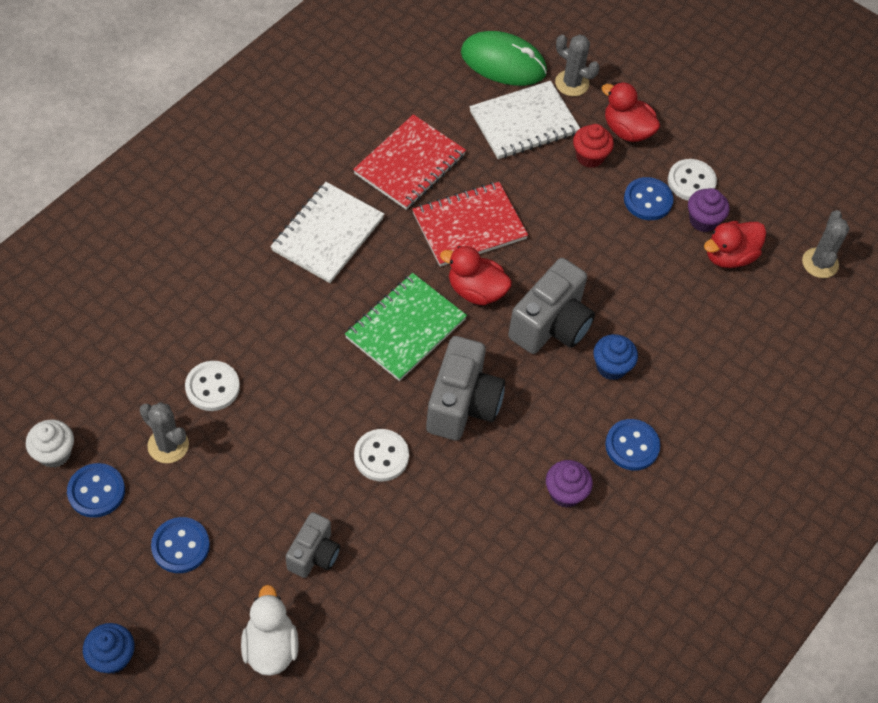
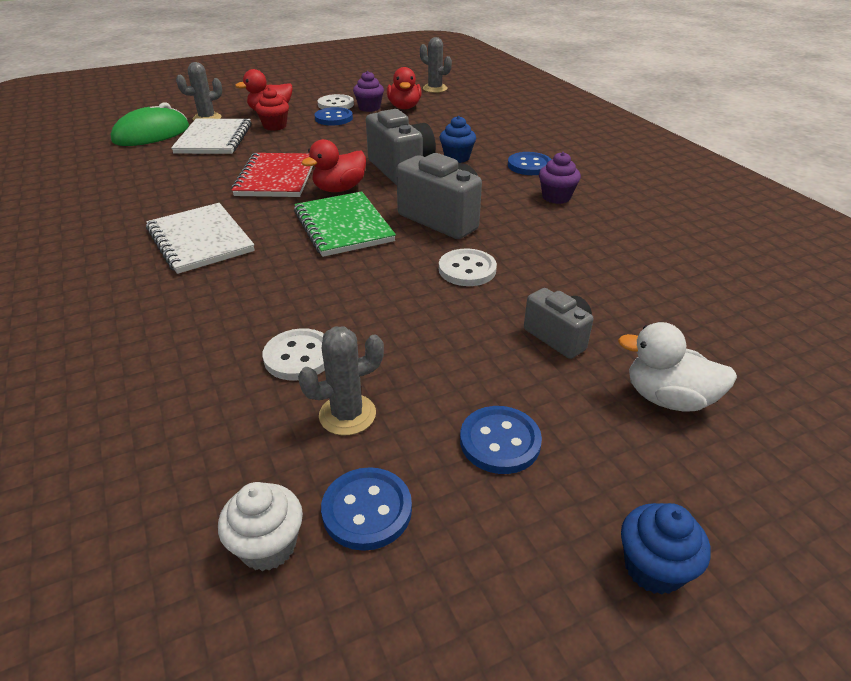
camera: 60 degrees left, 20 degrees down
(410, 164) = (185, 187): red notebook -> none

